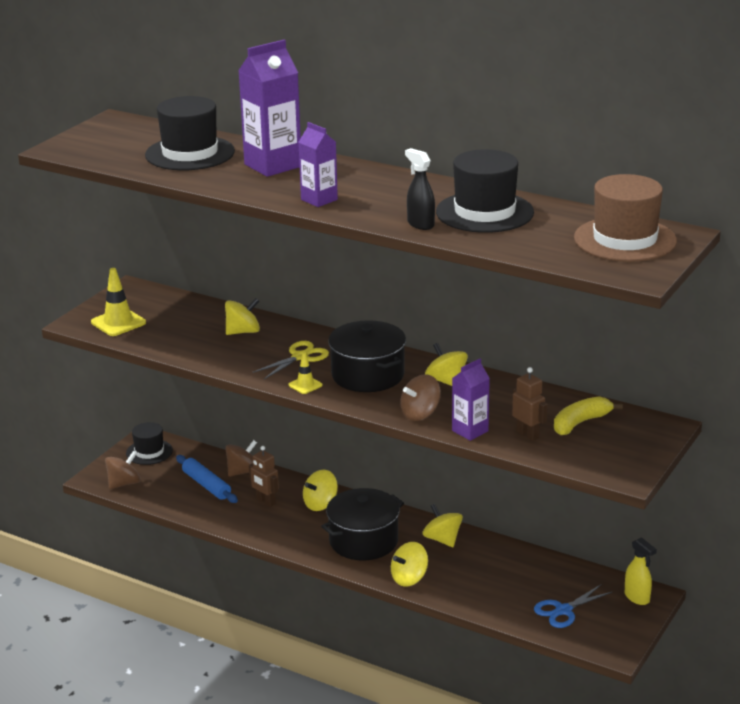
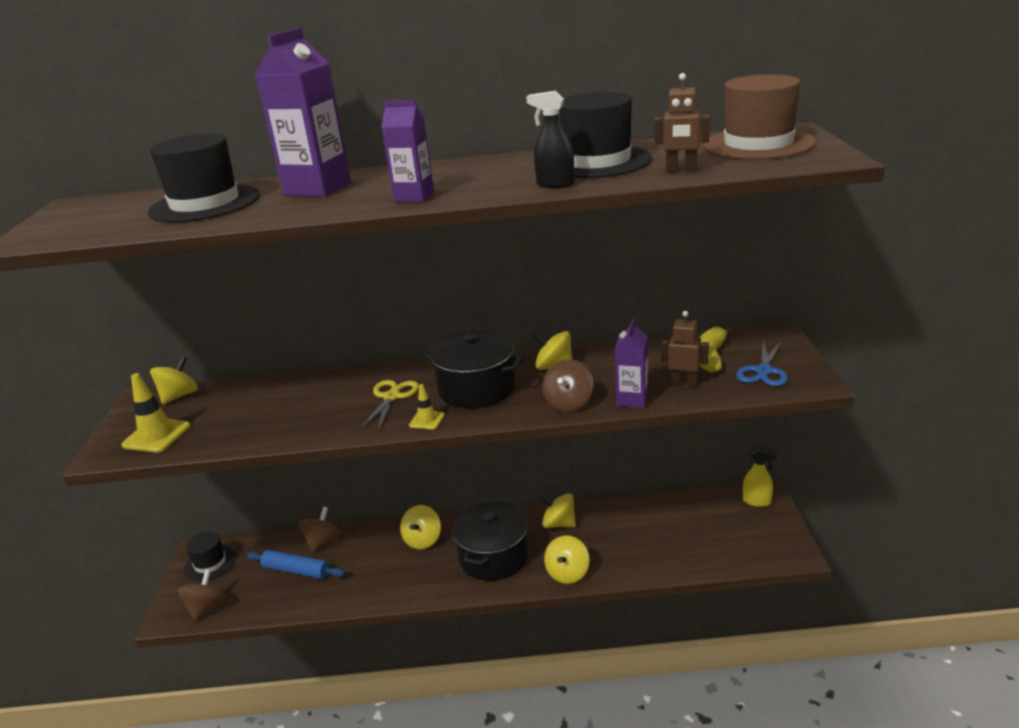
camera: 30 degrees left, 0 degrees up
(243, 332) = (307, 396): yellow spinning top -> yellow spinning top (179, 396)
(265, 501) = (369, 561): brown robot -> brown robot (681, 170)
(563, 611) = (718, 540): blue scissors -> blue scissors (763, 371)

